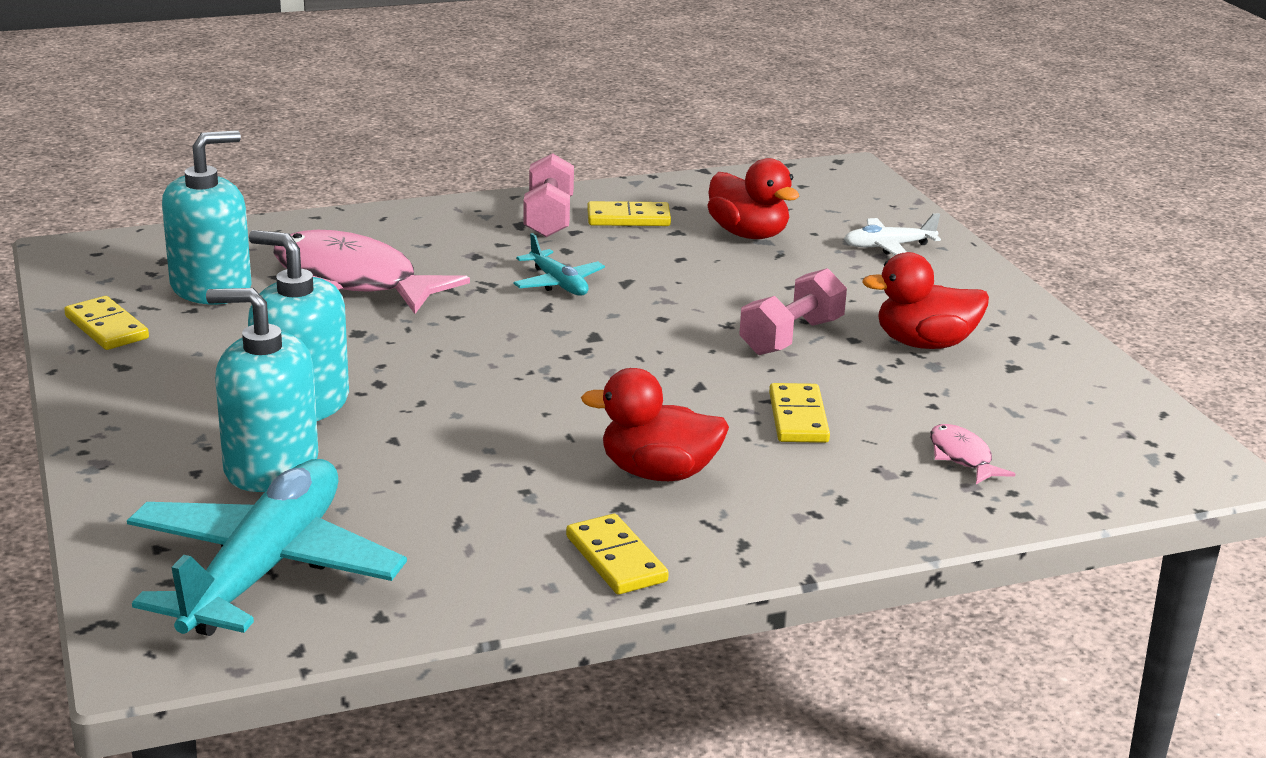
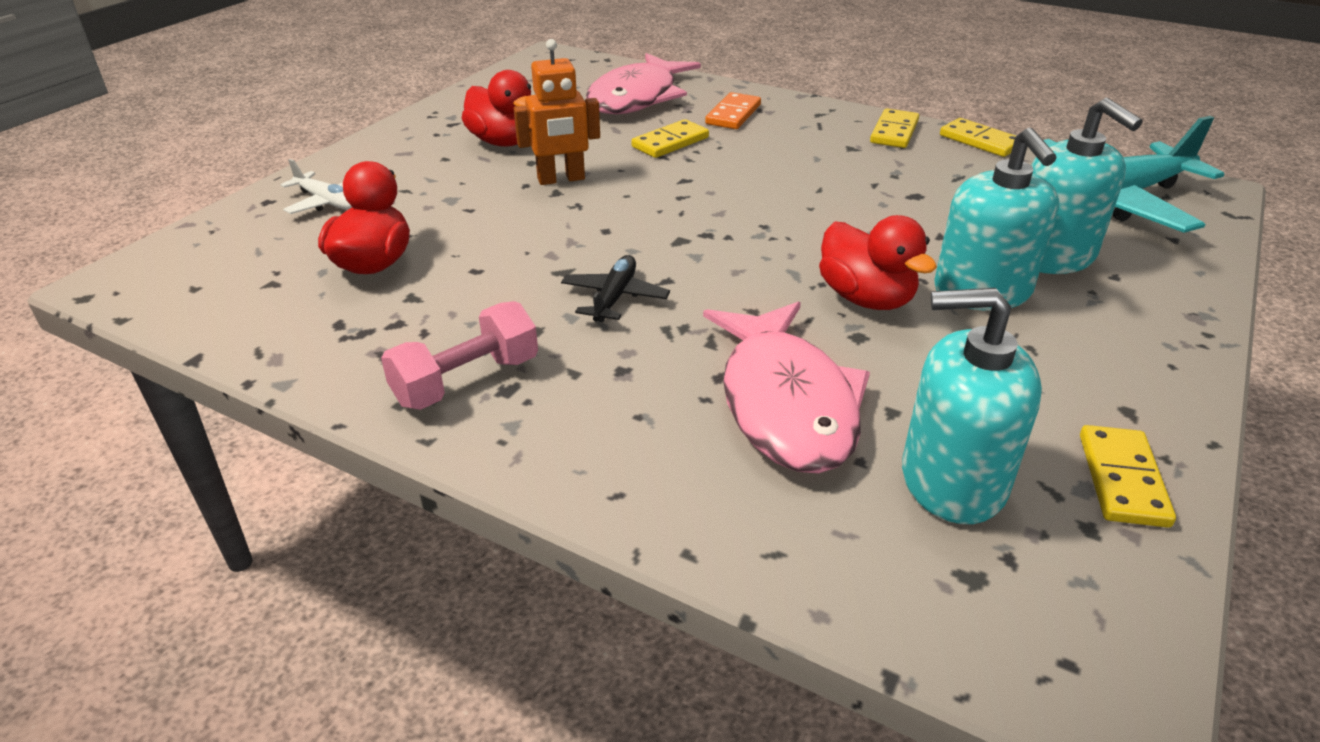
camera: 130 degrees left, 10 degrees up
(558, 283) = (615, 297): turquoise plane -> black plane
(628, 218) = (408, 336): yellow domino -> yellow domino (980, 141)
(658, 473) = (803, 152): red duck -> red duck (866, 298)
(791, 337) = (561, 179): pink dumbbell -> orange robot
(823, 488) = (733, 114): none -> orange domino
(962, 457) = (637, 98): pink fish -> pink fish, size x2.28

